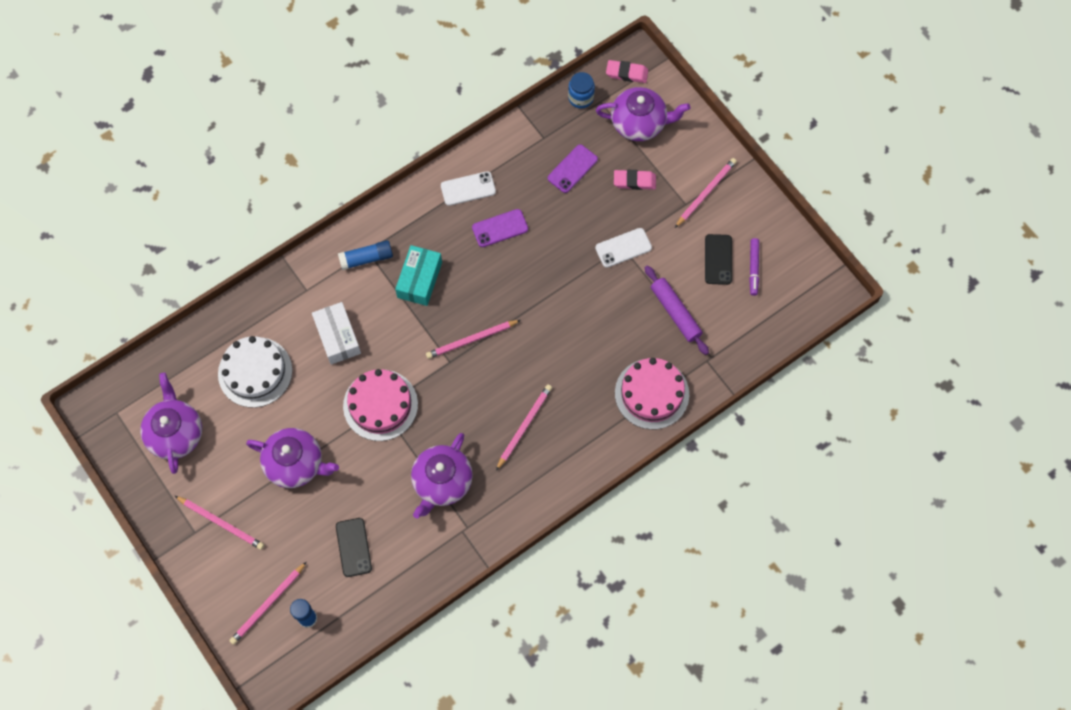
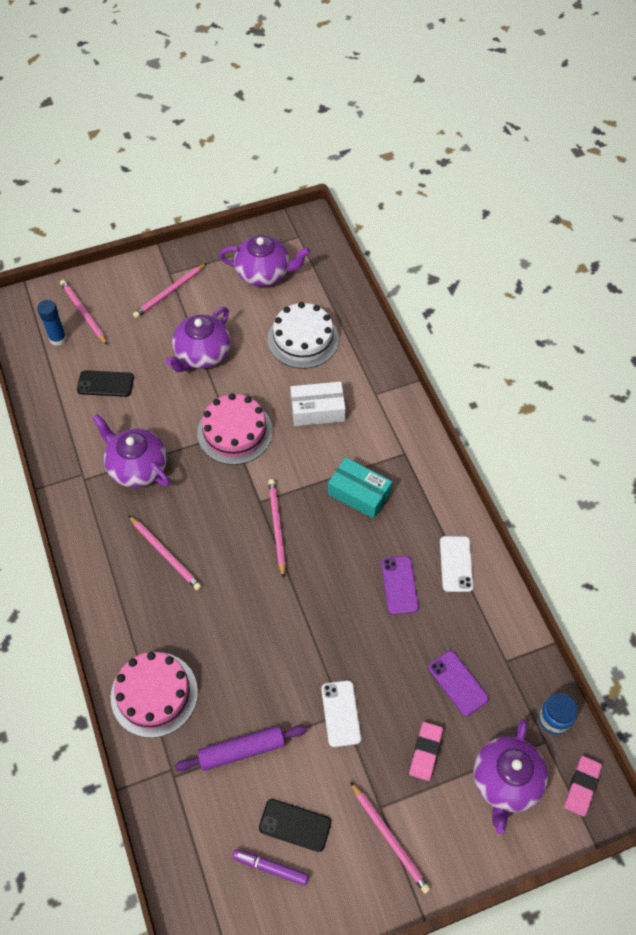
camera: 105 degrees right, 10 degrees down
(366, 258) = (396, 451): blue glue stick -> none

